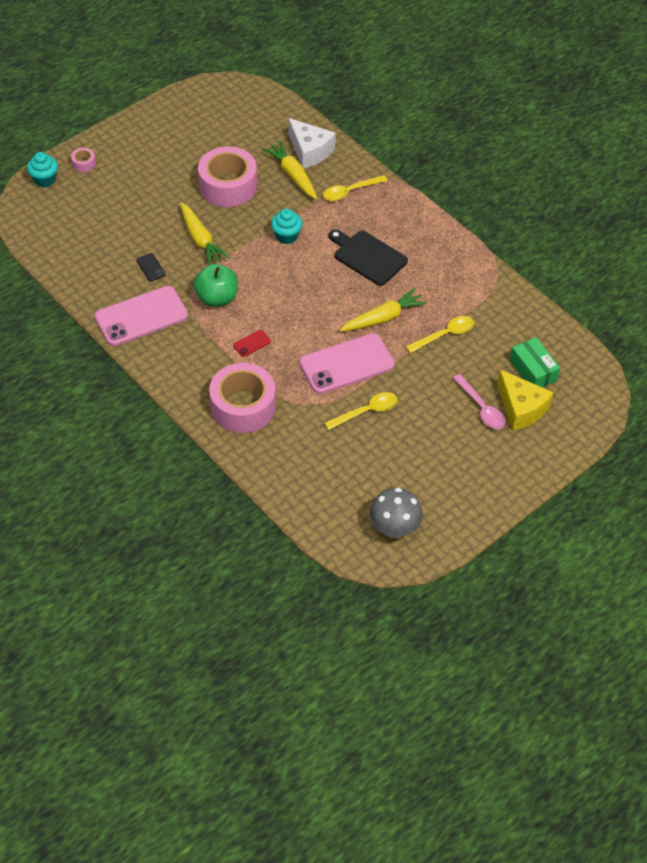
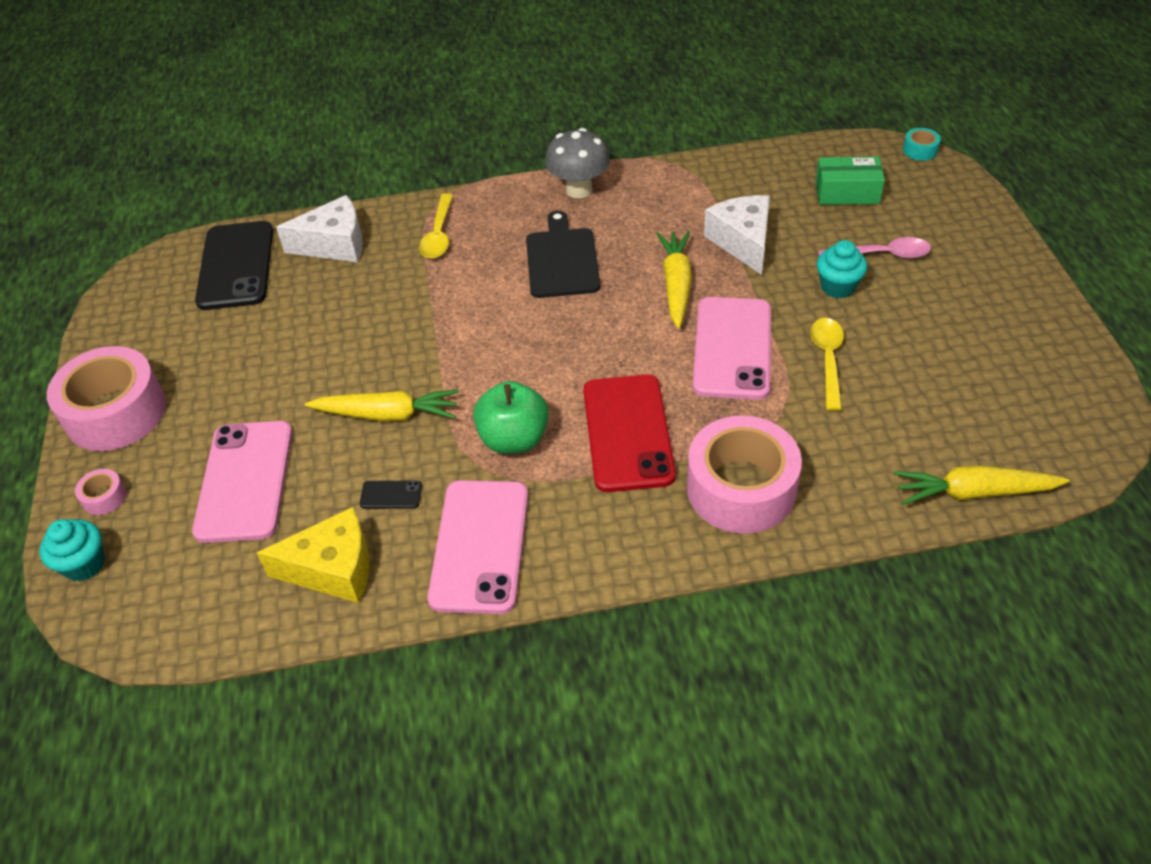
camera: 55 degrees left, 5 degrees down
(124, 208) = (244, 481): none -> pink phone
(228, 186) = (316, 346): pink tape -> pink tape (116, 412)
(252, 343) = (628, 433): red phone -> red phone, size x2.48
(264, 120) = (236, 266): none -> black phone
(286, 236) = (461, 322): turquoise cupcake -> turquoise cupcake (837, 287)
(292, 175) = (360, 275): yellow carrot -> yellow carrot (973, 492)
(368, 256) = (562, 260): black cutting board -> black cutting board turned 105 degrees clockwise
(394, 529) = (1049, 409): grey mushroom -> grey mushroom (579, 190)
(444, 335) = (743, 242): yellow spoon -> white cheese
(521, 408) = (900, 223): yellow cheese -> yellow cheese (333, 569)
(610, 395) = (920, 150): none -> turquoise tape

